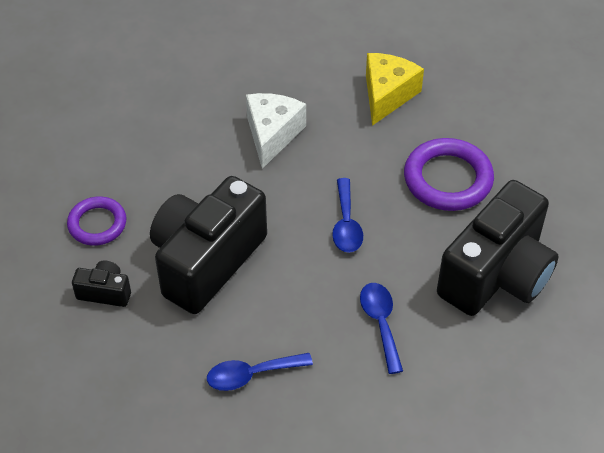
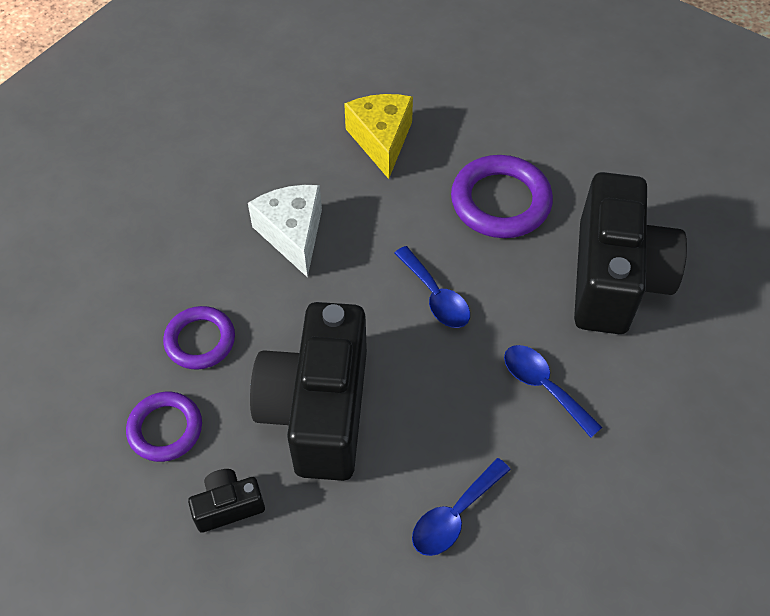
camera: 30 degrees left, 5 degrees up
(158, 178) = (200, 340): none -> purple ring

